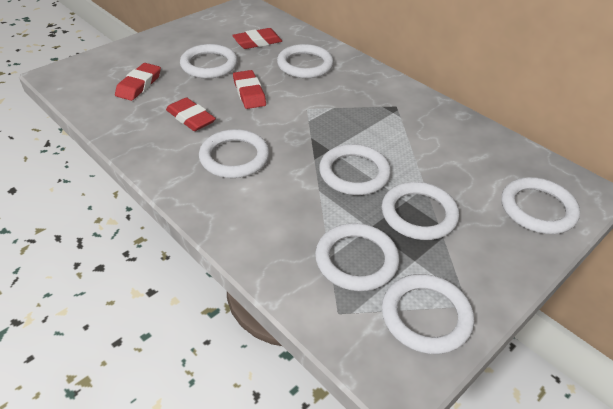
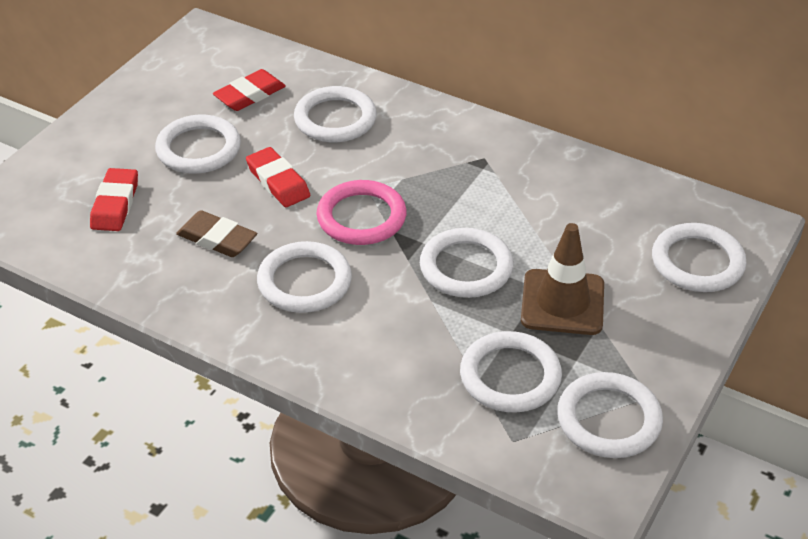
camera: 15 degrees left, 0 degrees up
(191, 118) = (217, 239): red eraser -> brown eraser
(294, 125) = (361, 217): none -> pink ring
(419, 214) = (562, 302): white ring -> brown traffic cone

